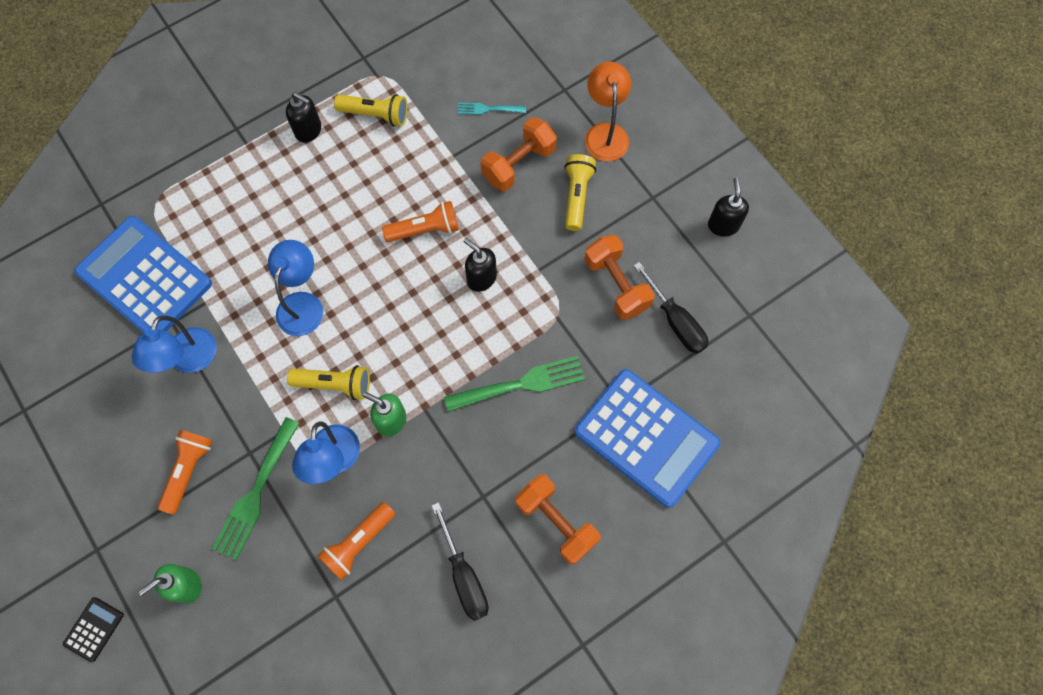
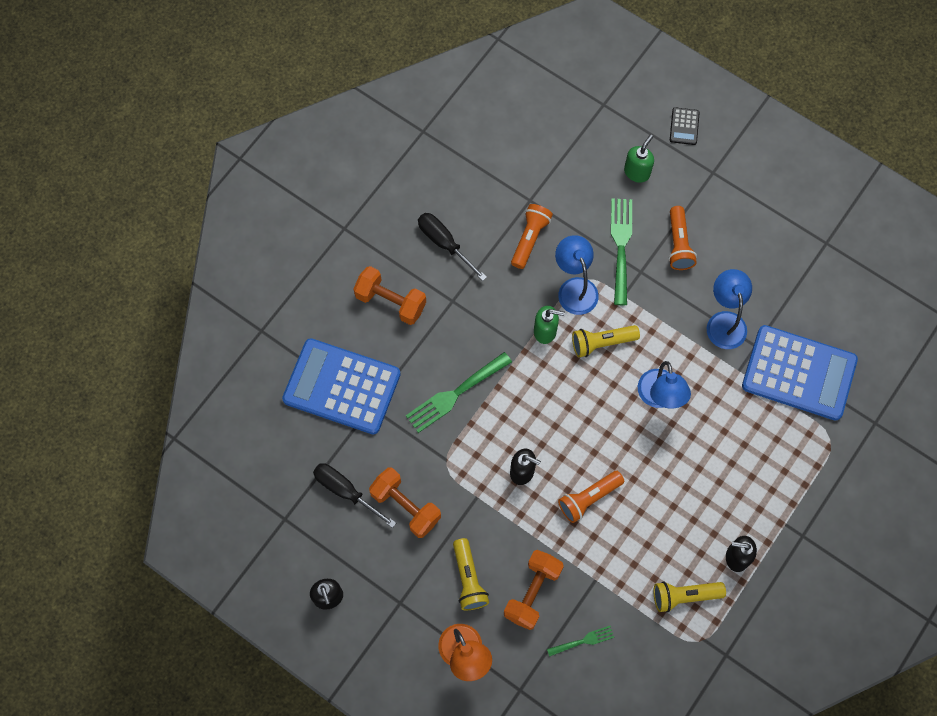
camera: 160 degrees right, 0 degrees up
(488, 109) = (583, 641): turquoise fork -> green fork

